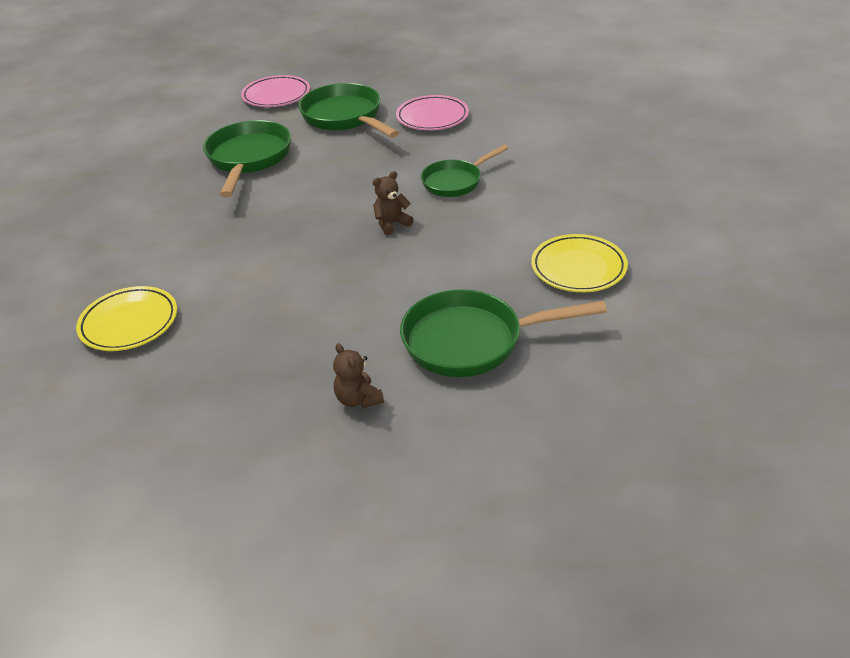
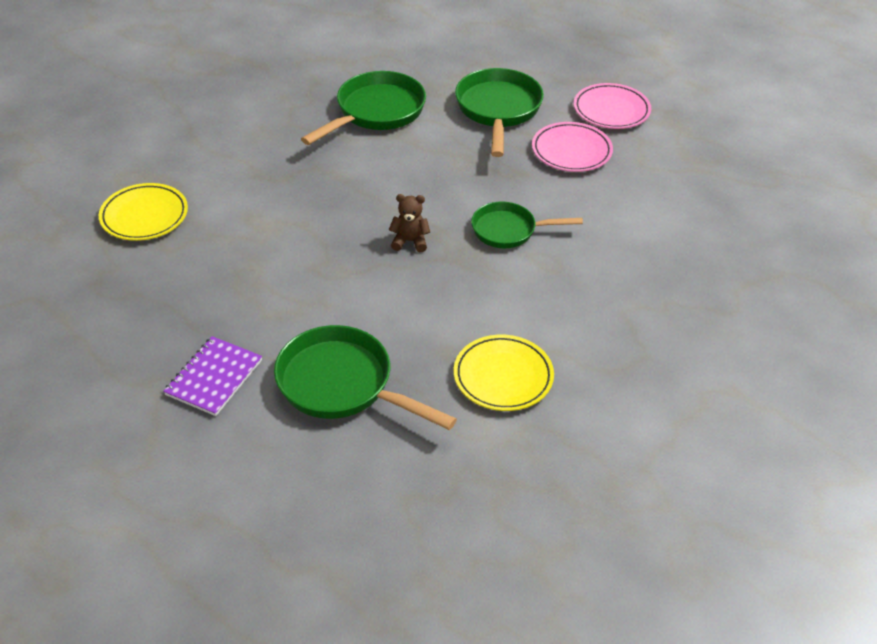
camera: 35 degrees right, 5 degrees up
(276, 95) = (469, 56): pink plate -> pink plate (611, 110)
(358, 399) = (214, 377): brown teddy bear -> purple notebook

